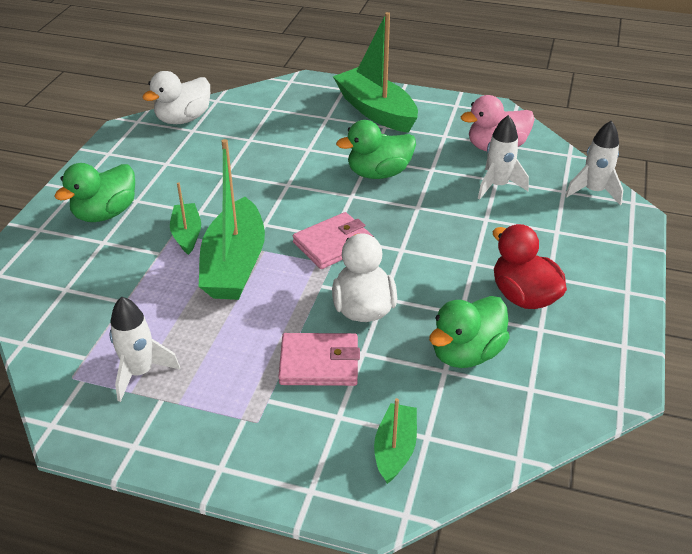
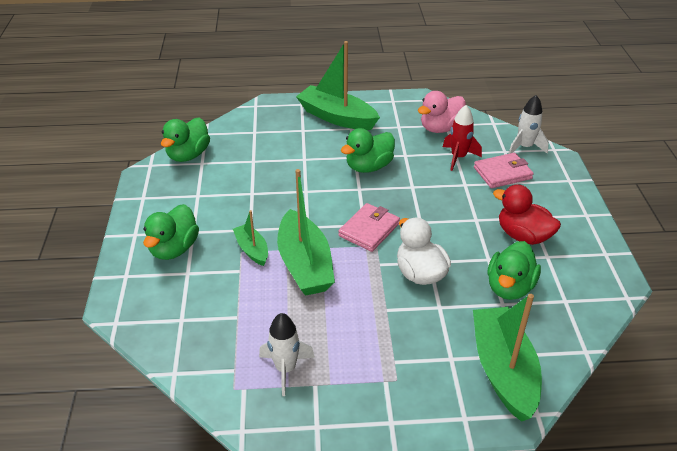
camera: 20 degrees left, 0 degrees up
(183, 119) = (188, 155): white duck -> green duck
(319, 363) = (414, 323): pink wallet -> pink wallet (502, 173)
(395, 449) = (503, 370): green boat -> green boat, size x1.90
(497, 186) = (458, 157): white rocket -> red rocket

